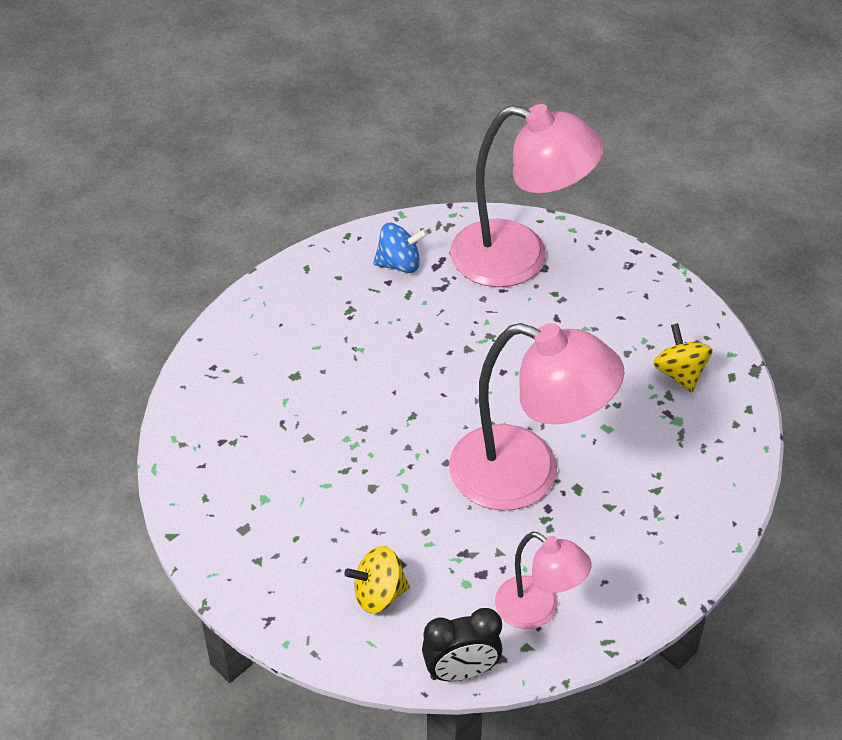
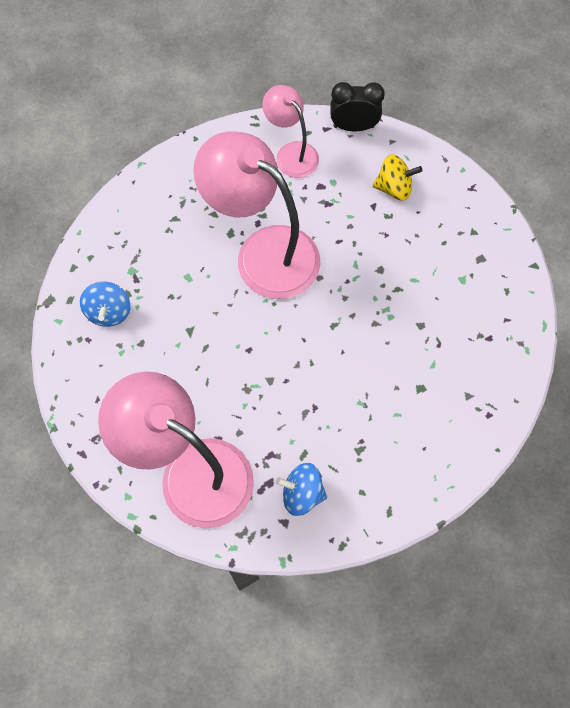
camera: 165 degrees left, 20 degrees up
(680, 374) = (109, 312): yellow spinning top -> blue spinning top

